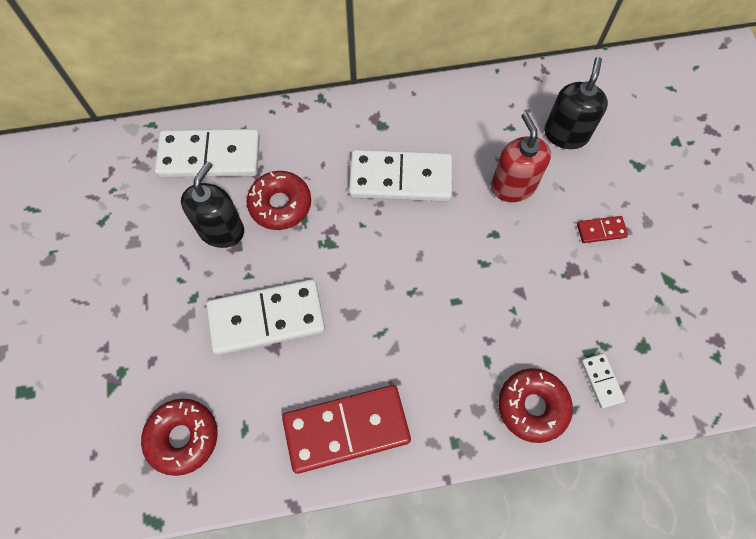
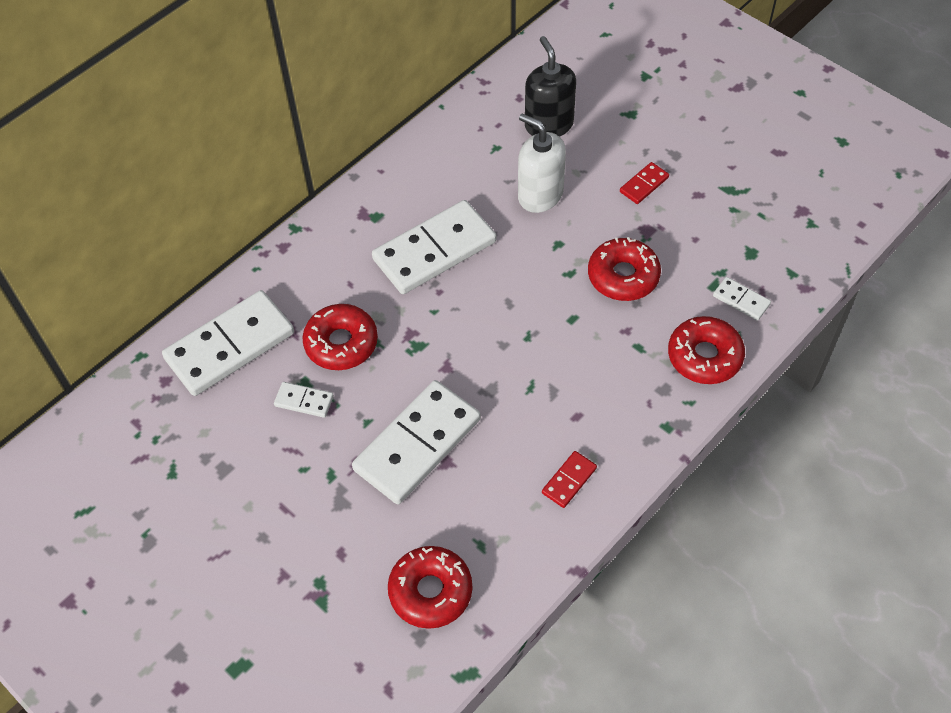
camera: 35 degrees left, 10 degrees down
(221, 230) = (304, 401): black soap dispenser -> white domino
(346, 429) = (569, 480): red domino -> red domino, size x0.44
(513, 186) = (540, 195): red soap dispenser -> white soap dispenser
(522, 294) = (623, 276): none -> red donut

